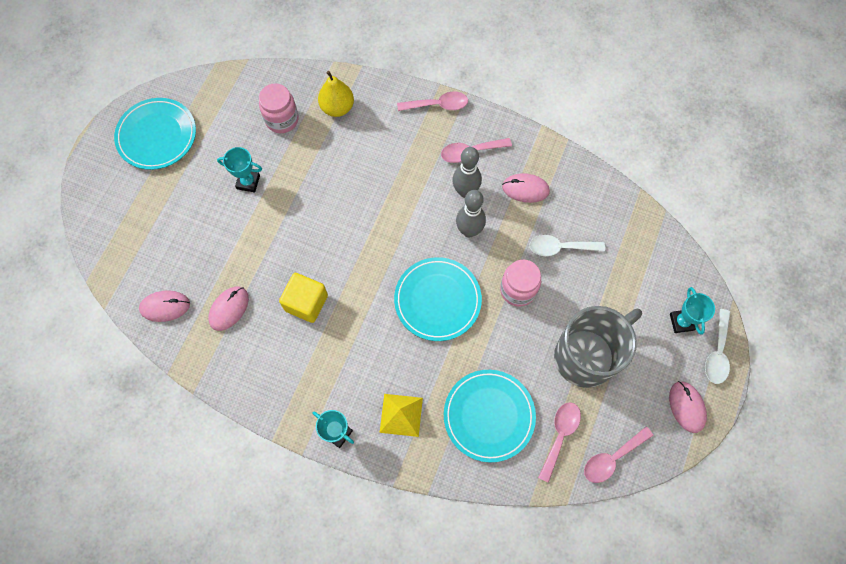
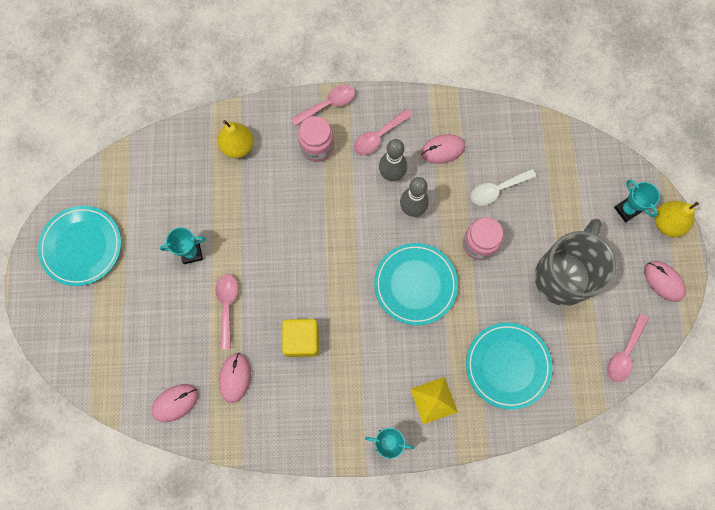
camera: 25 degrees left, 5 degrees up
(282, 120) = (192, 180): pink jar -> pink jar (317, 147)
(559, 436) = (573, 355): pink spoon -> pink spoon (227, 306)
(717, 352) = (667, 223): white spoon -> yellow pear

